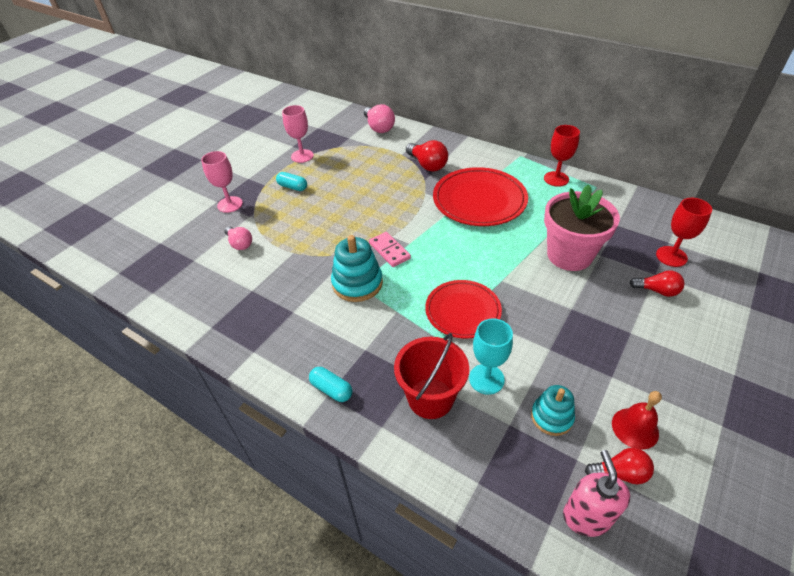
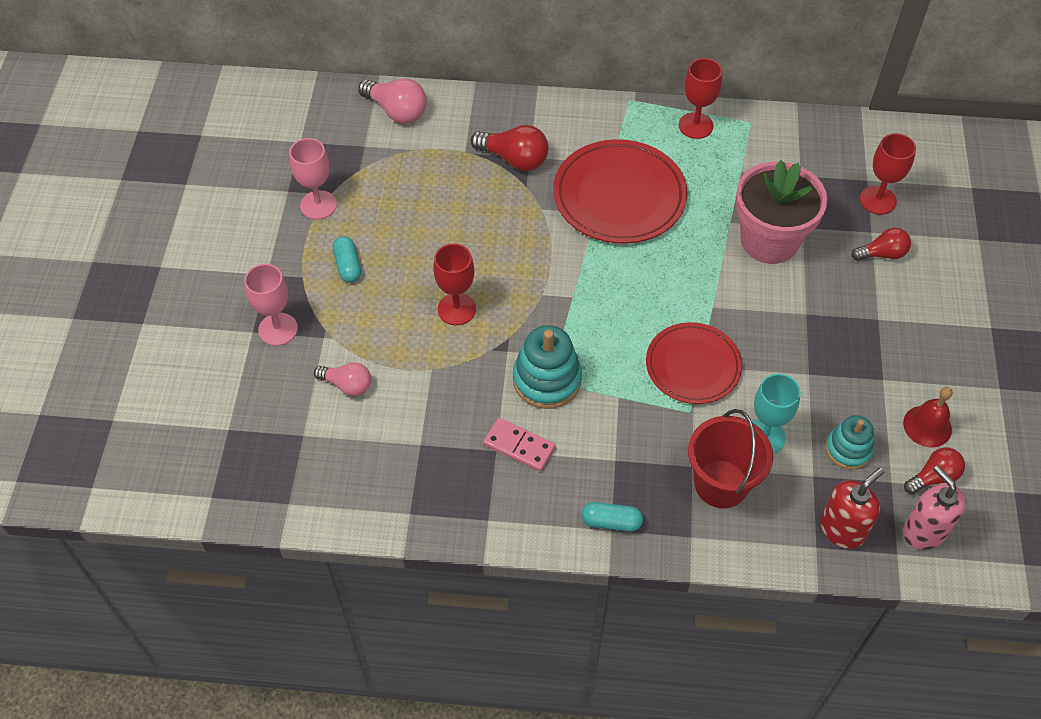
camera: 30 degrees left, 10 degrees up
(292, 187) = (348, 266): turquoise capsule -> turquoise capsule turned 75 degrees clockwise
(334, 227) = (456, 309): none -> red goblet
(389, 251) = (555, 317): pink domino -> pink domino (519, 446)
(509, 479) = (842, 529): none -> red soap dispenser

